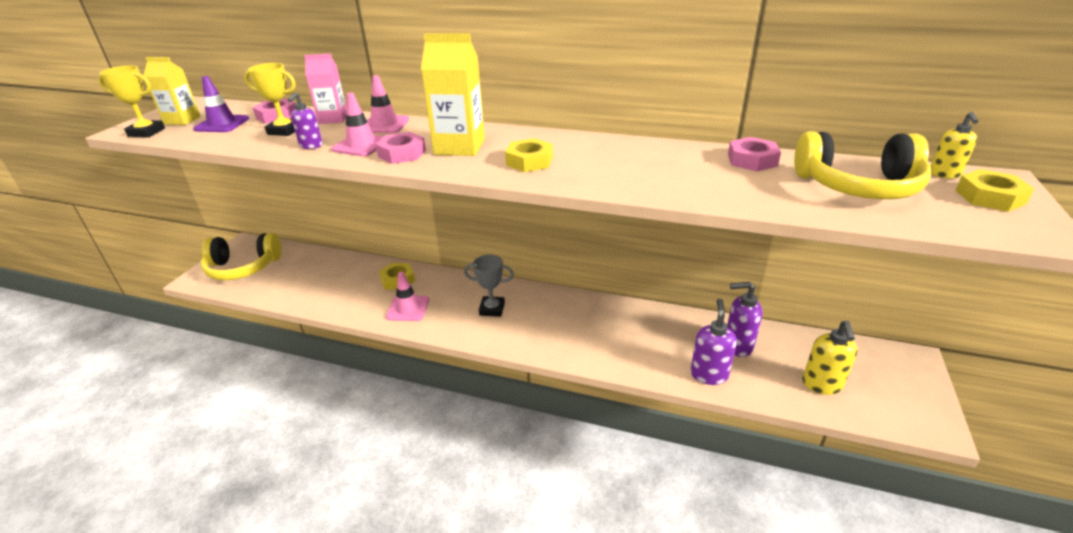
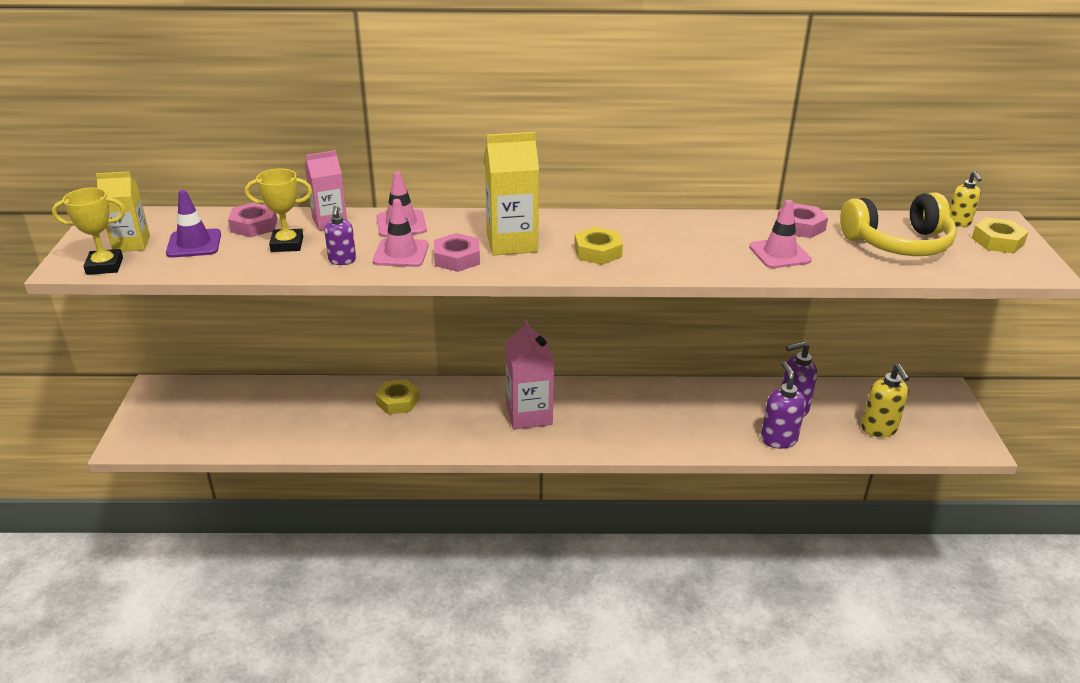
camera: 20 degrees left, 0 degrees up
(243, 267) = (182, 419): yellow headphones -> none
(408, 308) = (432, 431): pink traffic cone -> pink traffic cone (779, 254)
(492, 309) = (529, 415): grey trophy -> pink carton

